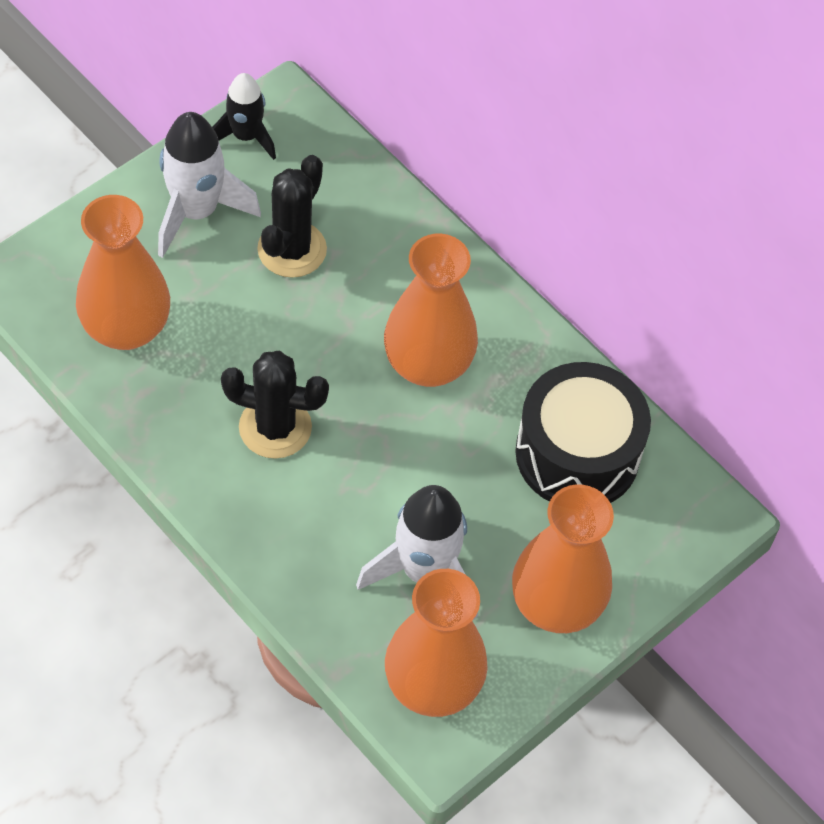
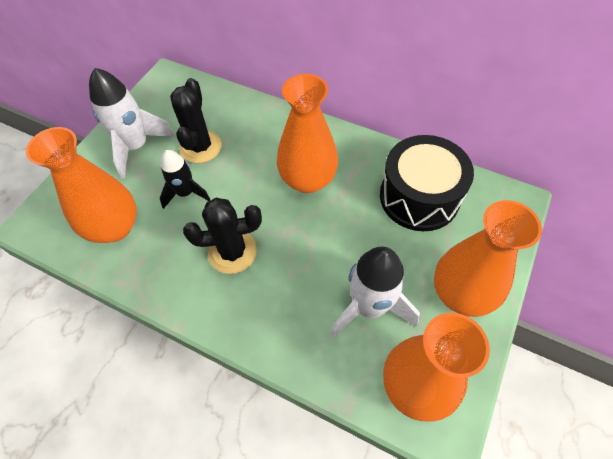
camera: 15 degrees left, 0 degrees up
(245, 136) = (151, 100): black rocket -> black rocket (185, 193)

